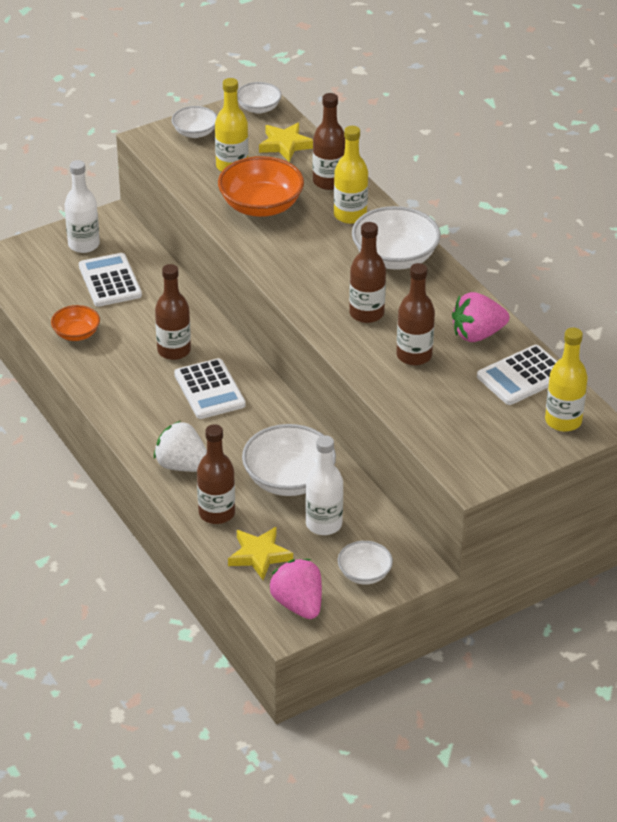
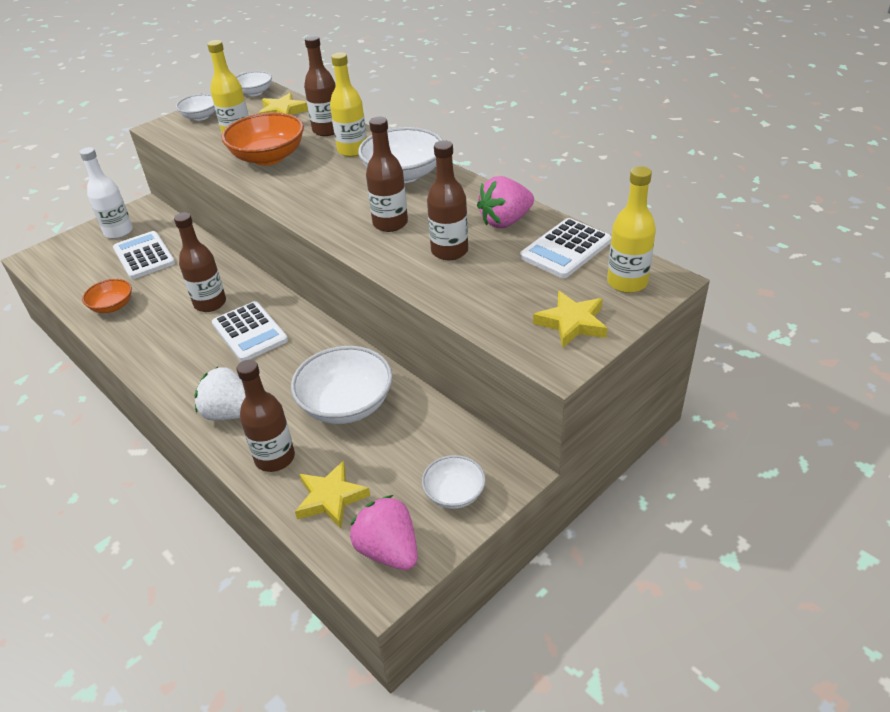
camera: 10 degrees left, 0 degrees up
(324, 524) = (394, 445): white bottle -> none
(497, 448) = (572, 323): none -> yellow star

